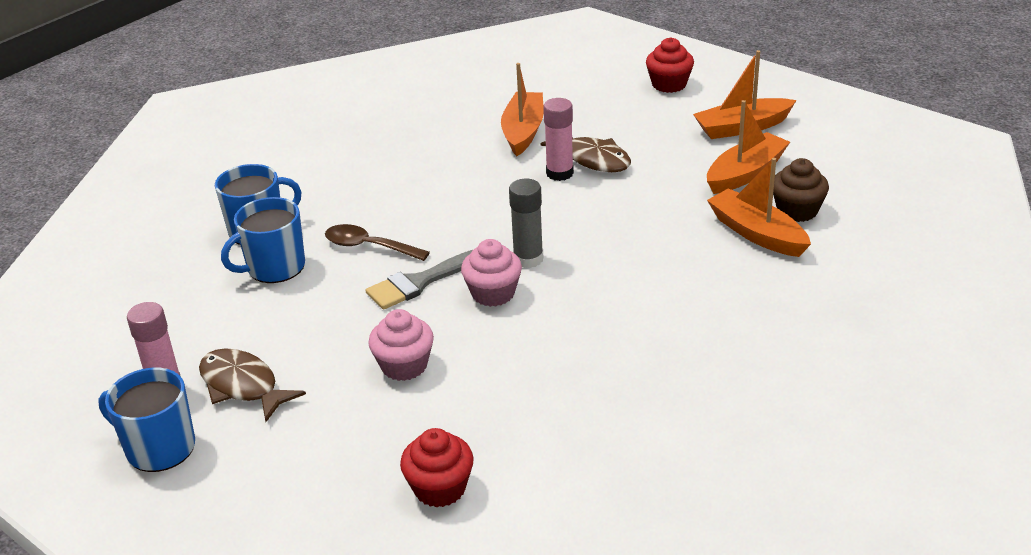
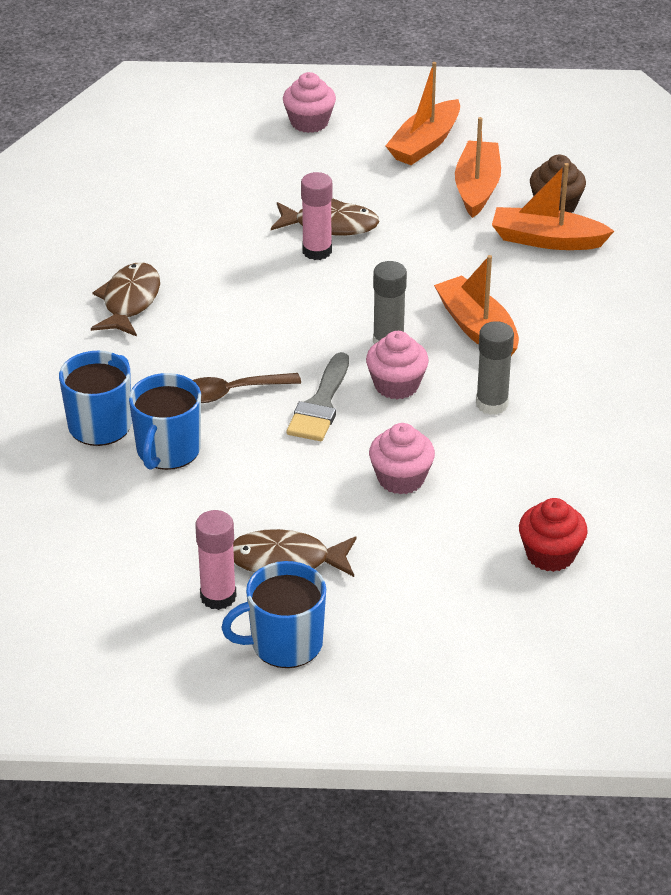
camera: 40 degrees left, 5 degrees up
(386, 158) = (129, 301): none -> brown fish
(523, 131) = (231, 222): orange boat -> orange boat (477, 328)
(548, 341) = (492, 404): none -> grey glue stick
(669, 84) = (309, 122): red cupcake -> pink cupcake

